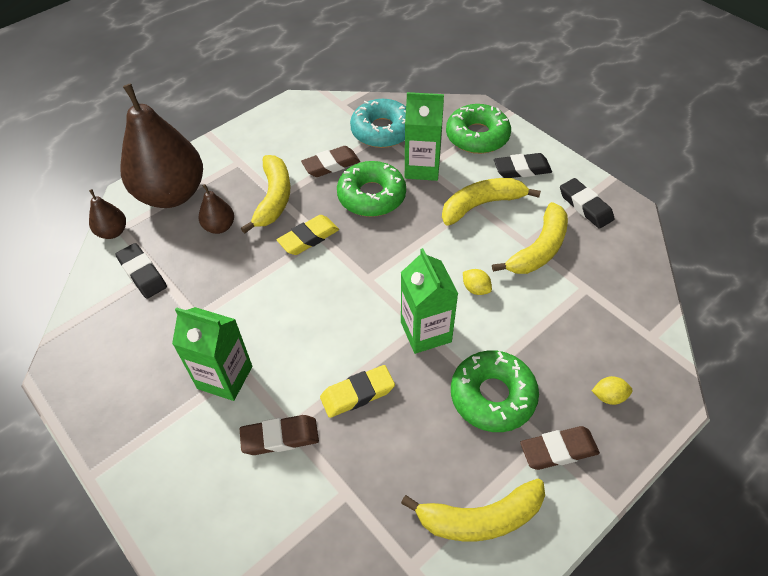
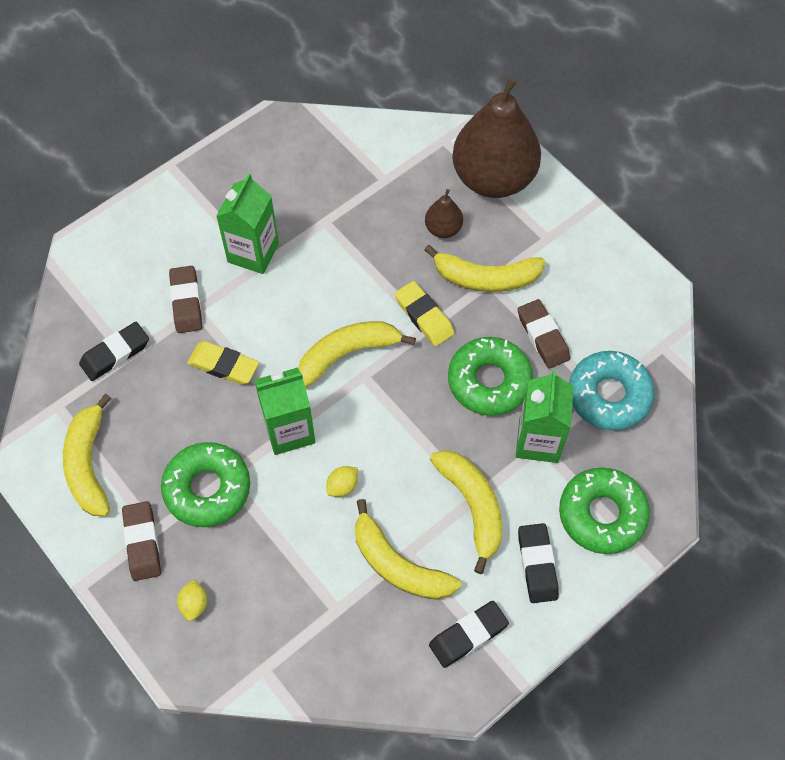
camera: 90 degrees right, 10 degrees up
(113, 232) = (438, 134): brown pear -> none
(142, 273) = (381, 168): black eraser -> black eraser (115, 354)
(345, 291) = (347, 353): none -> yellow banana
(357, 393) = (223, 365): yellow eraser -> yellow eraser turned 45 degrees counterclockwise

